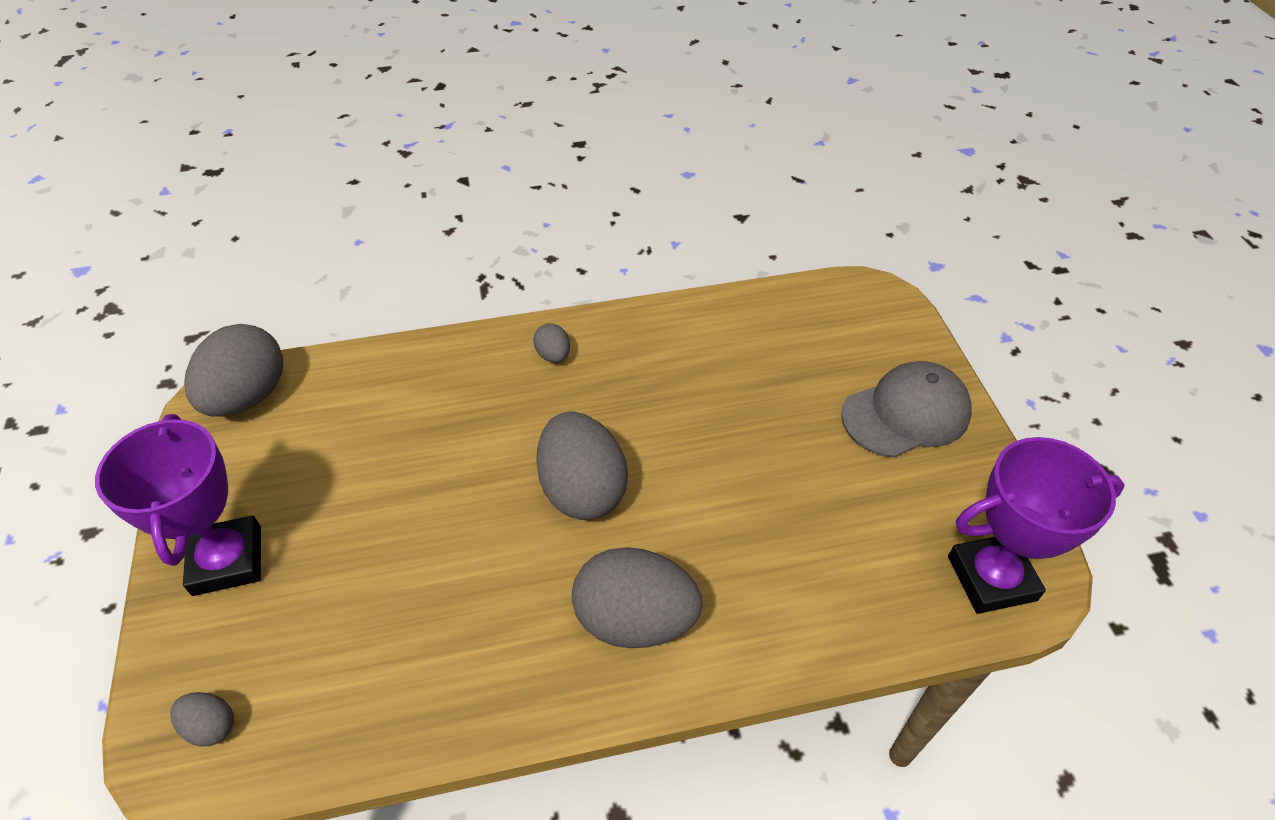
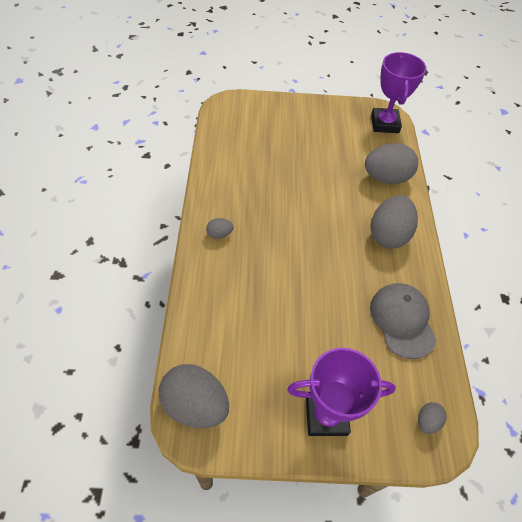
camera: 80 degrees left, 5 degrees up
(582, 489) = (314, 239): grey egg -> grey egg (386, 178)
(906, 413) = (301, 118): grey cap -> grey cap (402, 320)

